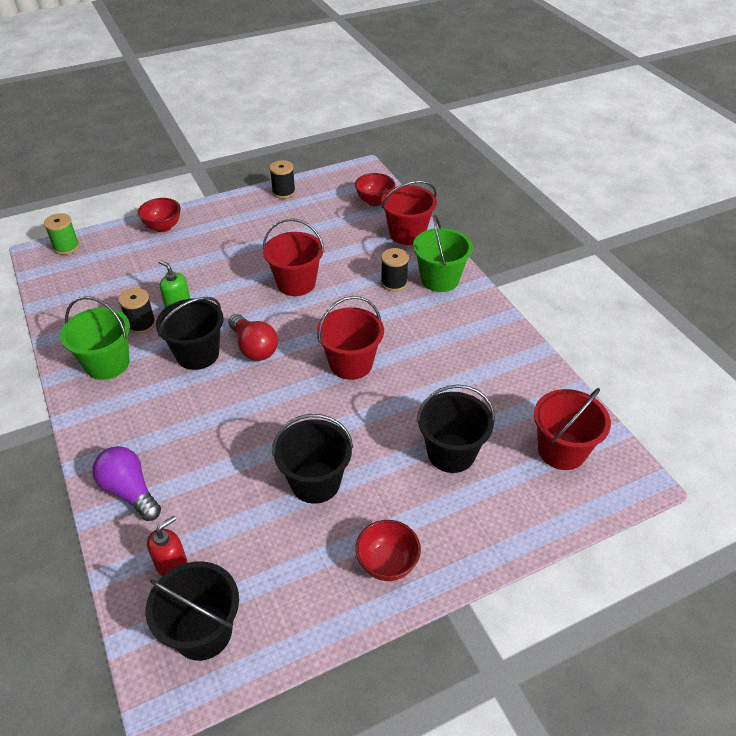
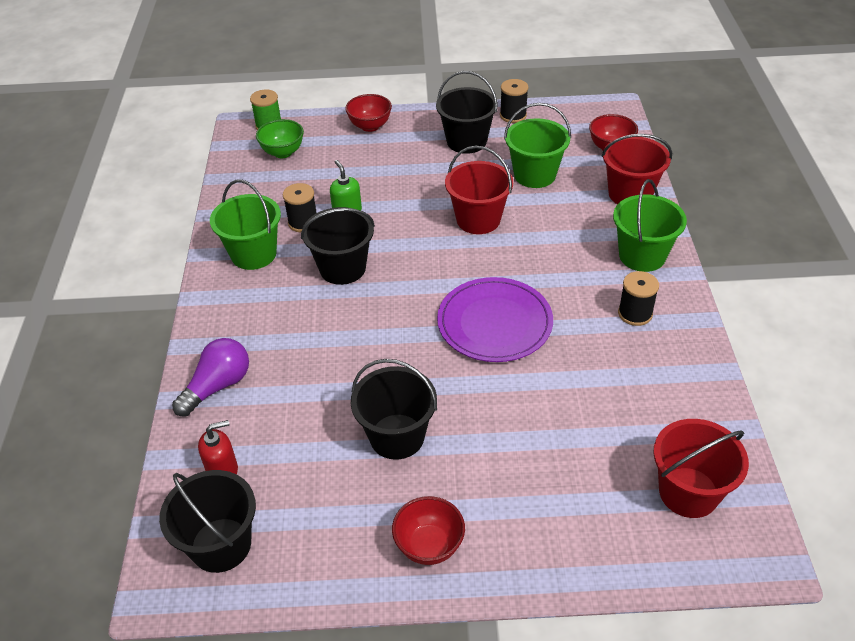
camera: 25 degrees right, 0 degrees up
(92, 267) = (283, 152): none -> green bowl
(130, 491) = (217, 386): purple light bulb -> purple light bulb turned 60 degrees clockwise
(254, 347) = (401, 277): red light bulb -> none
(325, 236) = (534, 175): none -> green bucket
(351, 364) = (494, 323): red bucket -> purple plate
(394, 283) = (586, 246): black spool -> black spool (635, 313)
(451, 453) = (557, 453): black bucket -> black bucket (466, 141)

